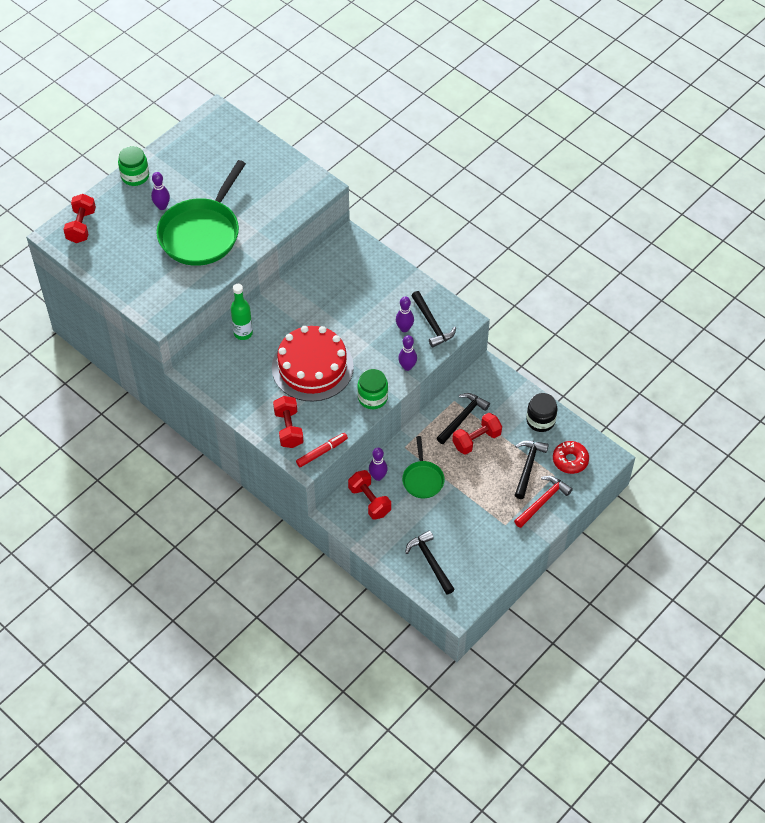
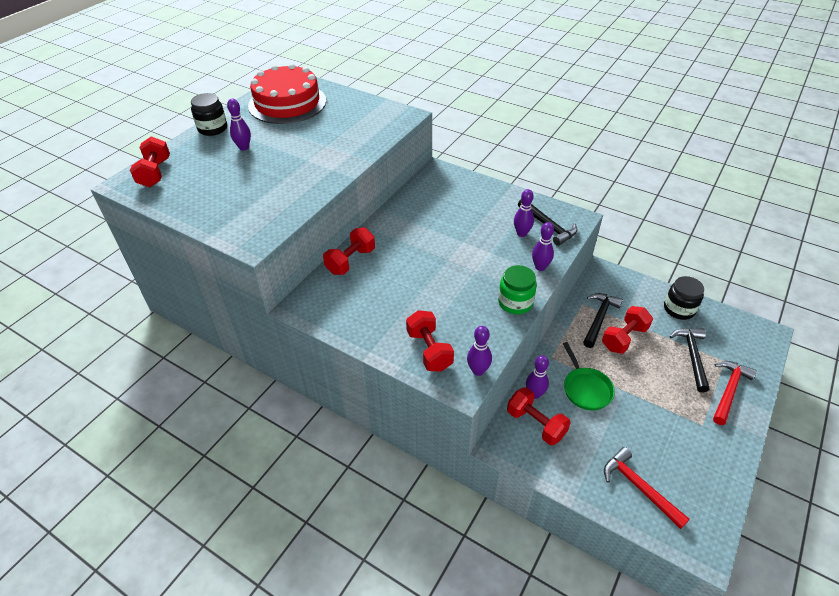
camera: 10 degrees left, 10 degrees down
(135, 176) = (212, 128): green jar -> black jar
(201, 233) = (290, 163): green pan -> none
(243, 333) = (351, 261): green bottle -> red dumbbell
(312, 367) = (437, 282): red cake -> red cake (287, 103)
(322, 452) = (478, 371): red marker -> purple bowling pin
(430, 561) = (639, 487): black hammer -> red hammer
(570, 460) = (731, 343): red donut -> none

